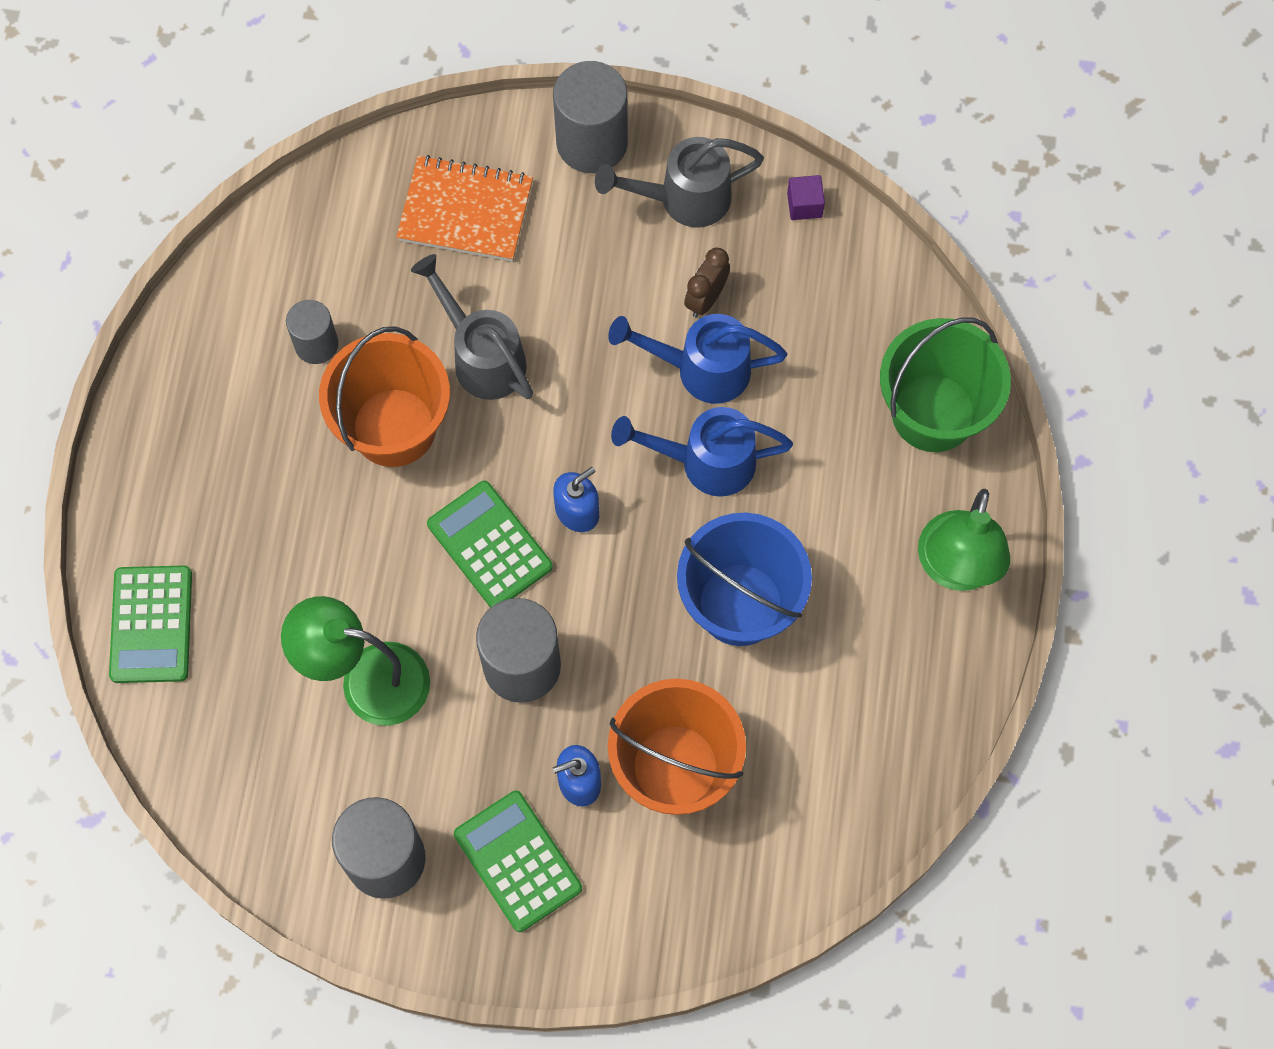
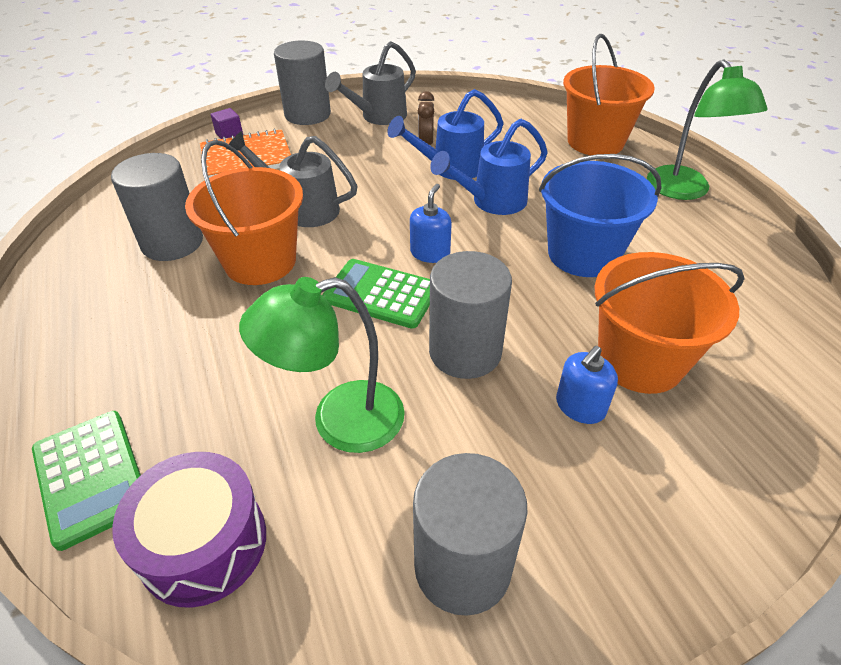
camera: 30 degrees left, 25 degrees down
(214, 734) = (203, 543): none -> purple drum
(316, 344) = (172, 243): grey cylinder -> grey cylinder, size x1.68
(518, 861) = (587, 496): green calculator -> none
(804, 205) = (446, 101): purple cube -> purple cube (229, 134)
(933, 413) = (595, 142): green bucket -> orange bucket

